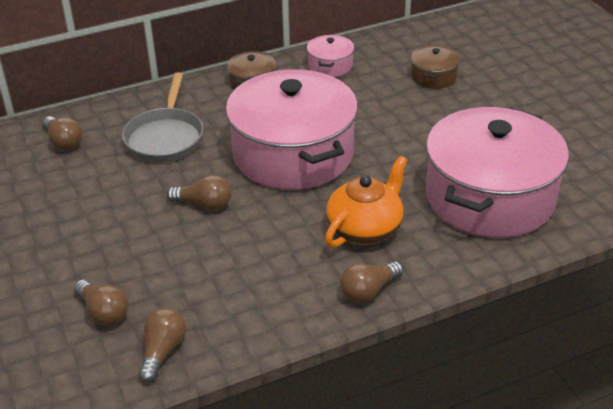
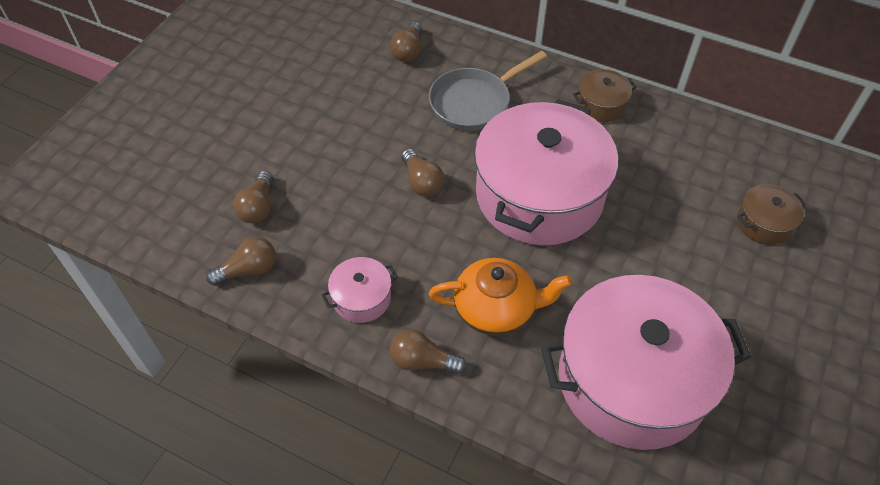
camera: 50 degrees right, 15 degrees up
(330, 66) = (687, 138): pink pot -> pink pot (361, 298)

